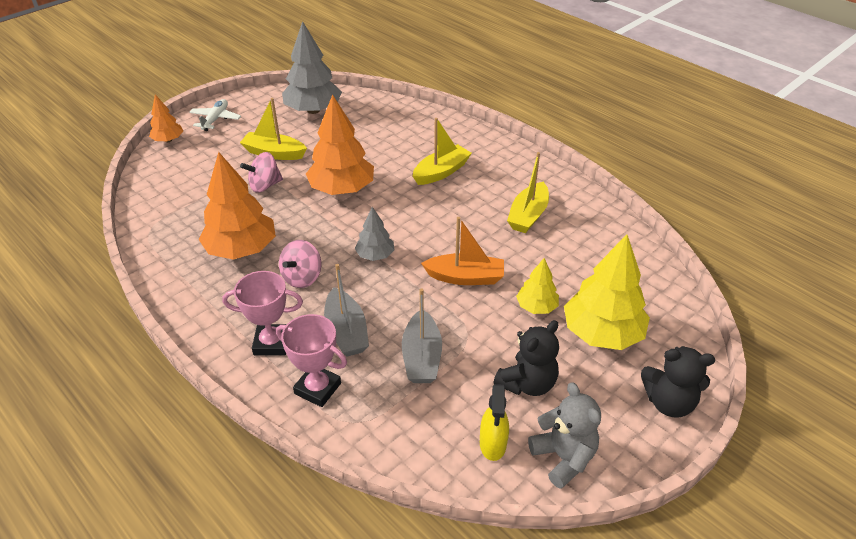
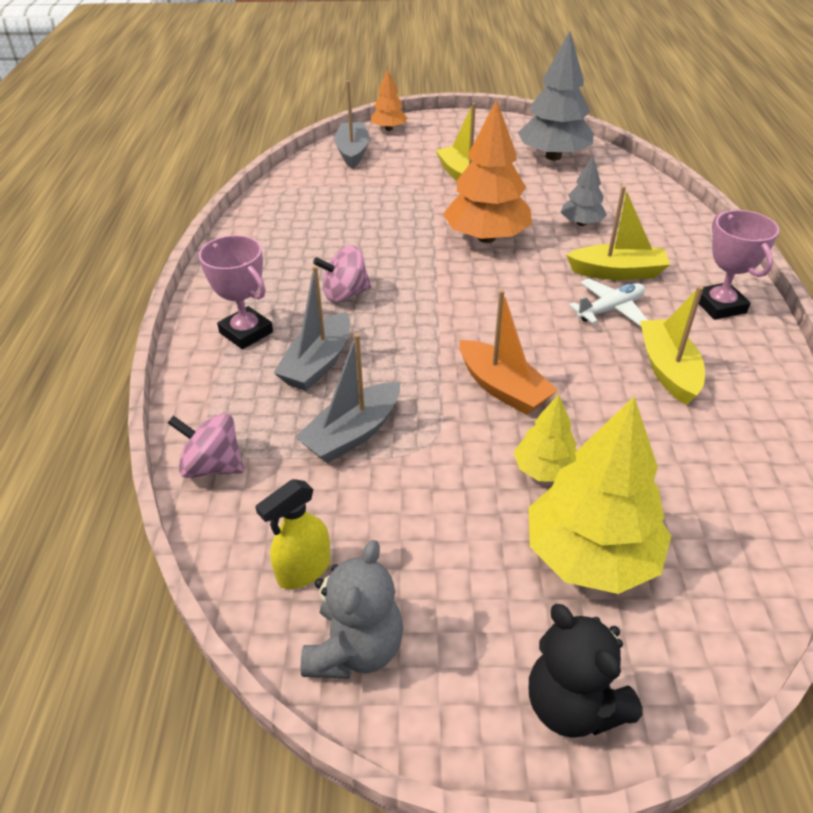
camera: 45 degrees right, 0 degrees up
(165, 172) = (352, 152): none -> grey boat
(215, 119) = (450, 128): white plane -> white plane (610, 309)
(241, 249) = (328, 242): orange tree -> none
(265, 185) = (419, 200): pink spinning top -> pink spinning top (213, 466)
(318, 388) = (228, 395): pink trophy -> pink trophy (719, 306)
(375, 255) = (437, 313): grey tree -> grey tree (581, 223)
(527, 383) = (423, 540): black teddy bear -> none
(528, 215) = (667, 369): yellow boat -> yellow boat turned 105 degrees clockwise

